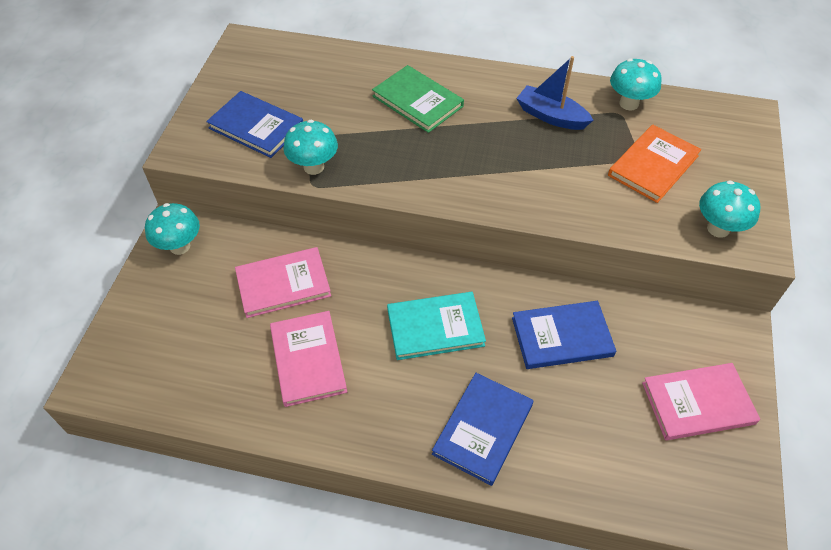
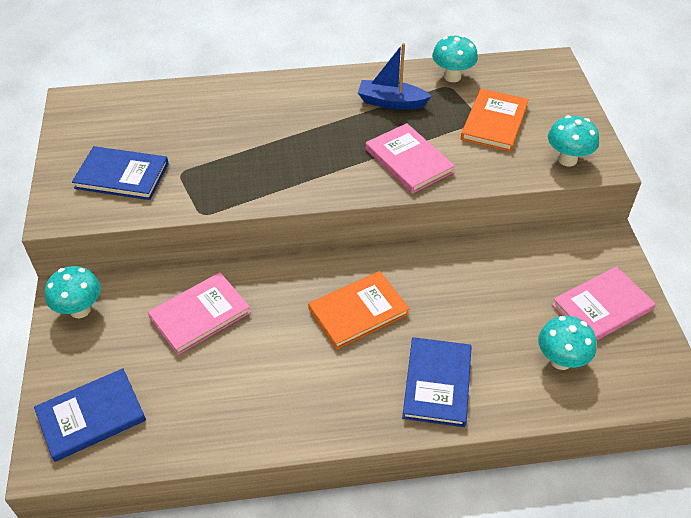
camera: 20 degrees left, 5 degrees down
(308, 360) = (254, 374): pink book -> pink book (409, 160)
(314, 167) = (195, 197): turquoise mushroom -> turquoise mushroom (560, 360)
(417, 101) = (266, 117): green book -> none
(435, 327) = (358, 312): turquoise book -> orange book
(562, 337) = (470, 287): blue book -> blue book (91, 416)

